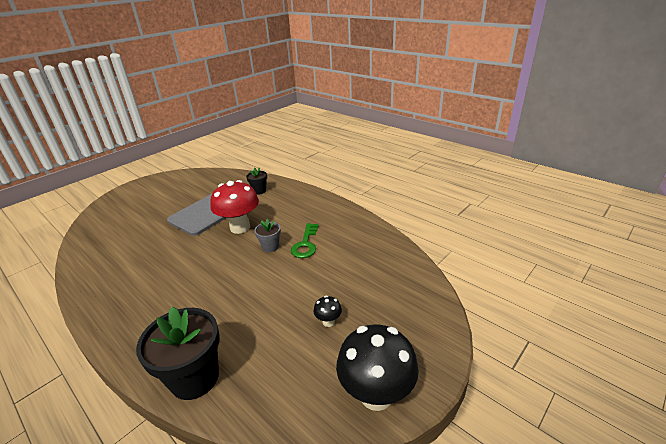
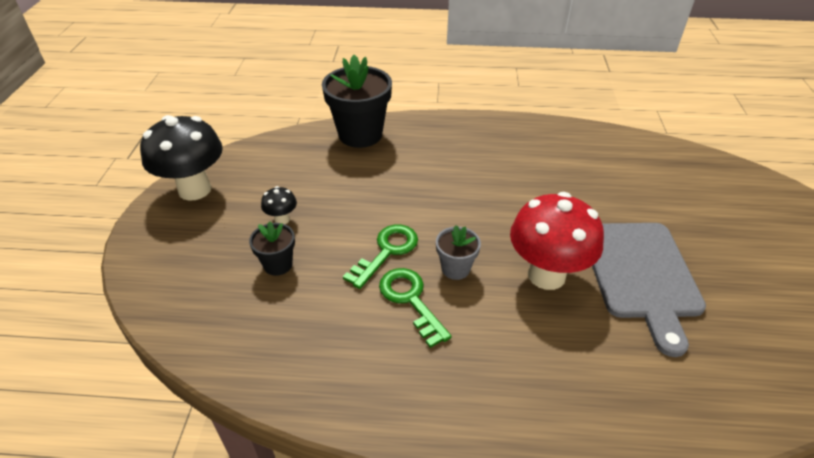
camera: 140 degrees right, 10 degrees up
(259, 191) = (655, 378): black flower pot -> black flower pot (278, 264)
(290, 270) = (387, 251): none -> green key

